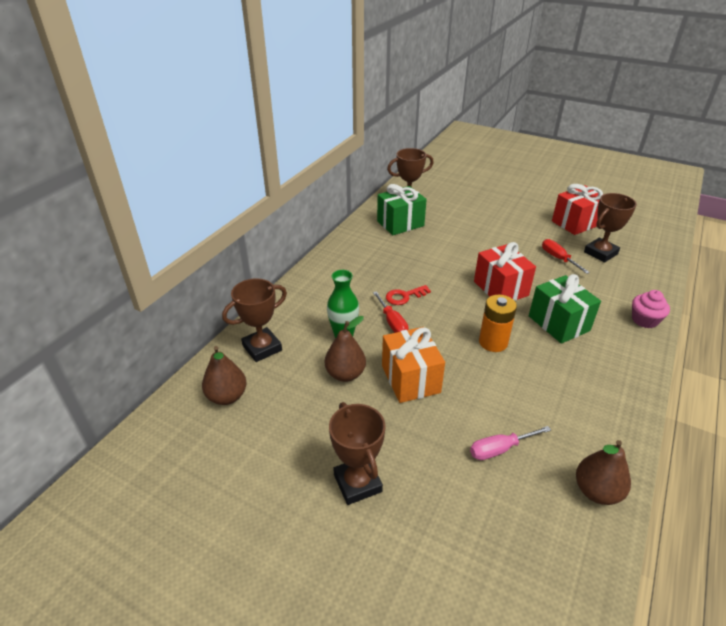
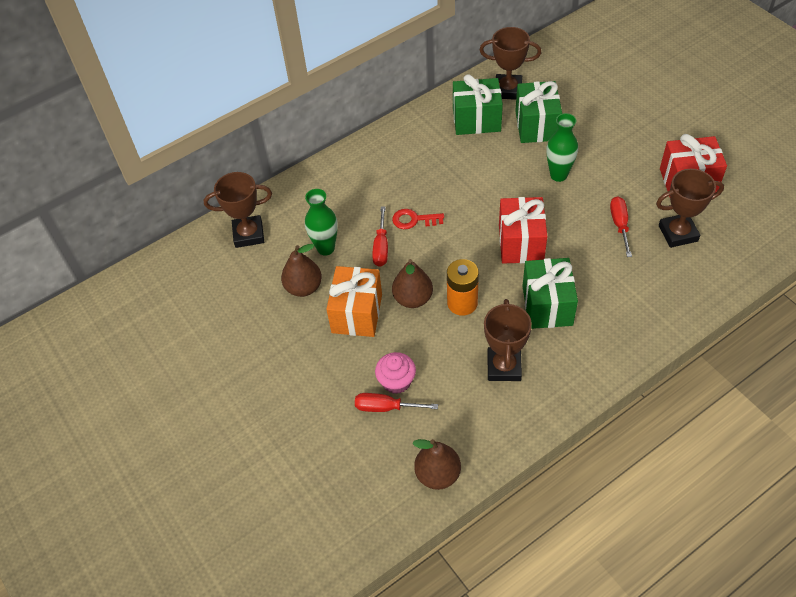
camera: 30 degrees right, 15 degrees up
(227, 396) = (196, 274): brown pear -> brown pear (413, 298)
(357, 483) = (253, 389): brown trophy -> brown trophy (504, 367)
(446, 217) = (536, 125): none -> green gift
(488, 241) = (558, 175): none -> green vase
(500, 449) = (386, 407): pink screwdriver -> red screwdriver
(644, 320) = (645, 334): pink cupcake -> pink cupcake (396, 381)

